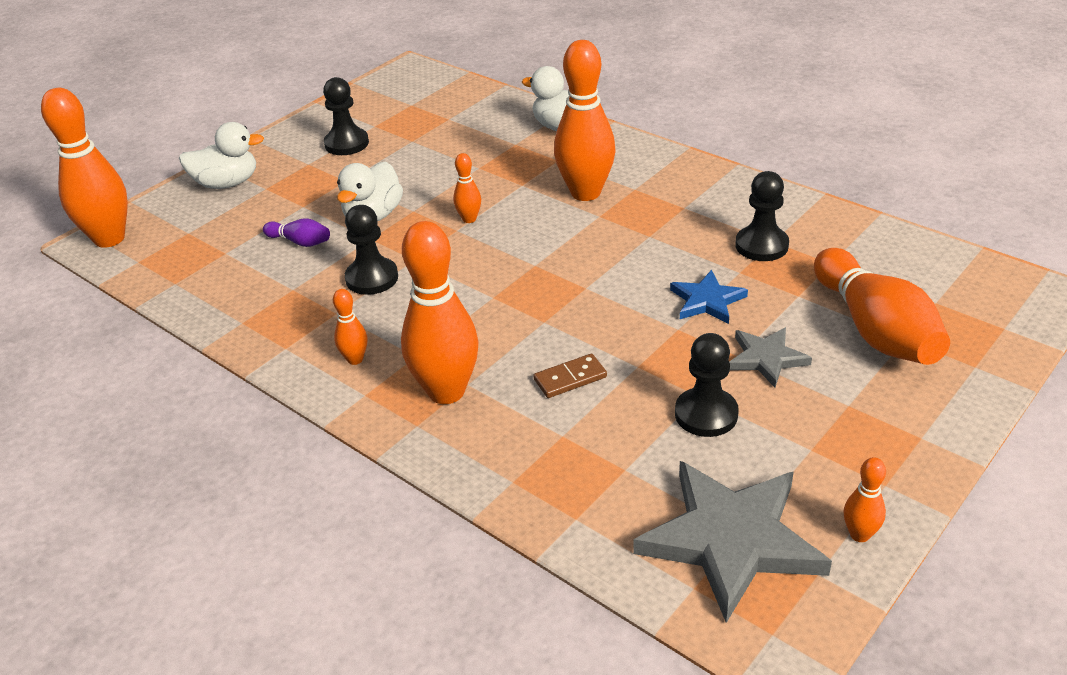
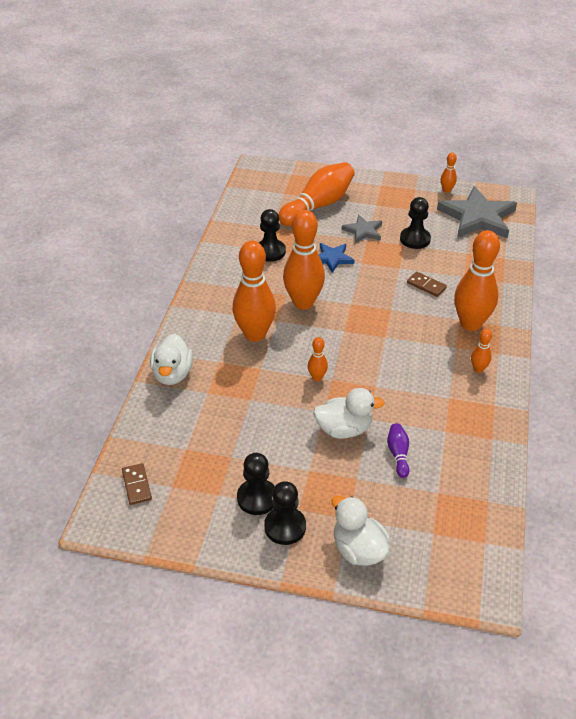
camera: 120 degrees left, 5 degrees up
(109, 239) = (477, 583): orange bowling pin -> orange bowling pin (303, 302)
(372, 278) = (408, 396): black pawn -> black pawn (285, 527)
(430, 88) = (136, 485): none -> brown domino

